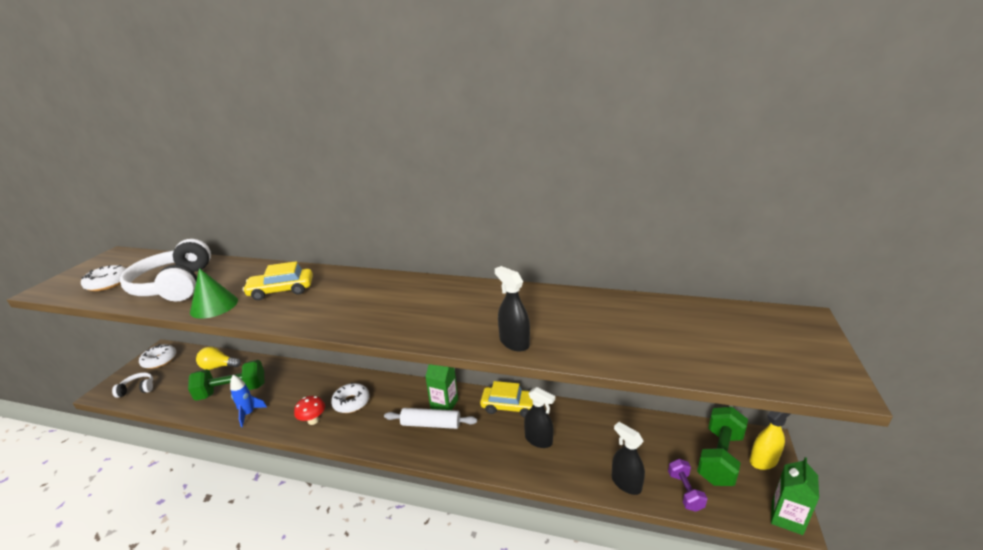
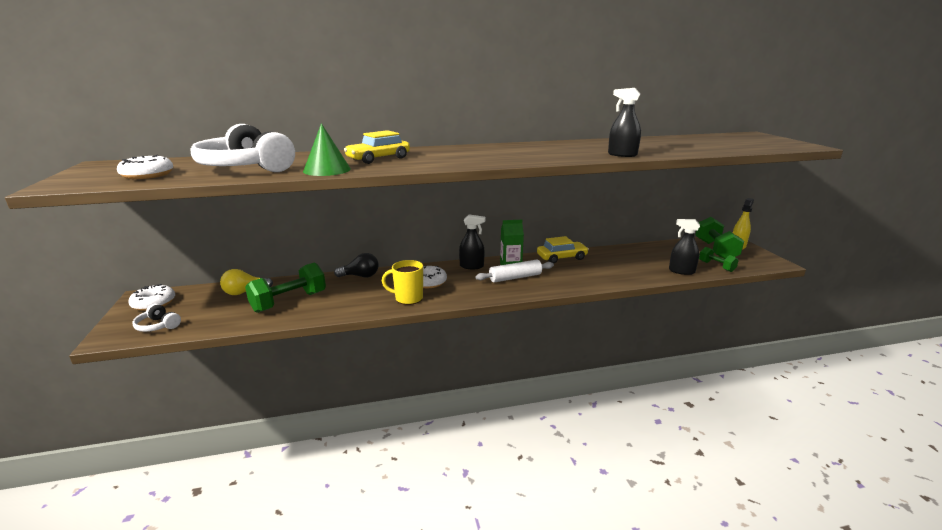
camera: 30 degrees left, 5 degrees down
(137, 389) = (158, 326): white headphones -> white headphones turned 105 degrees counterclockwise
(249, 414) = (333, 309): blue rocket -> none
(310, 373) = (360, 276): none -> black light bulb
(313, 420) = (408, 298): red mushroom -> yellow mug
(538, 440) = (603, 267): black spray bottle -> black spray bottle (471, 266)
(685, 491) = (716, 266): purple dumbbell -> green dumbbell
(786, 518) = (775, 263): green carton -> none

